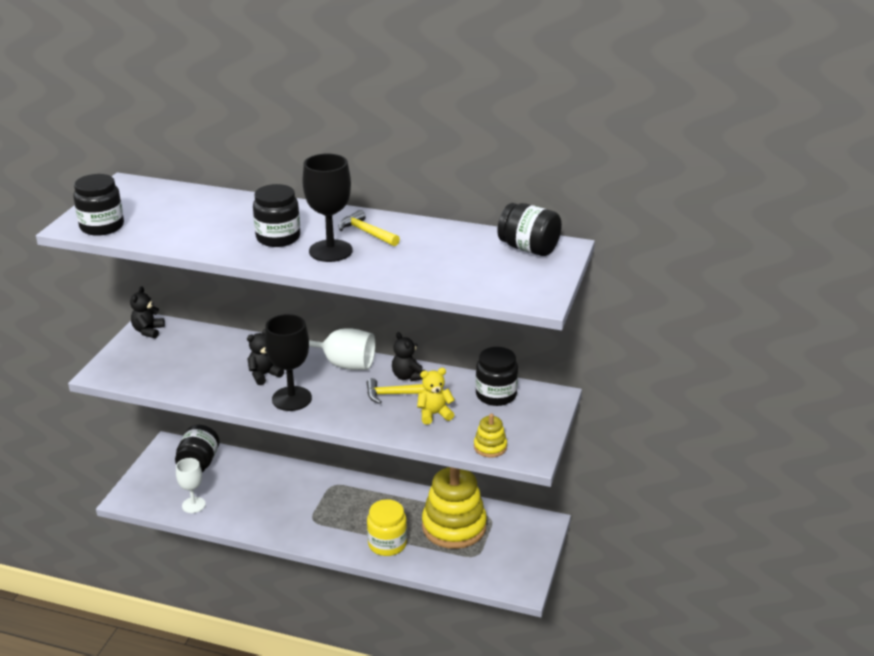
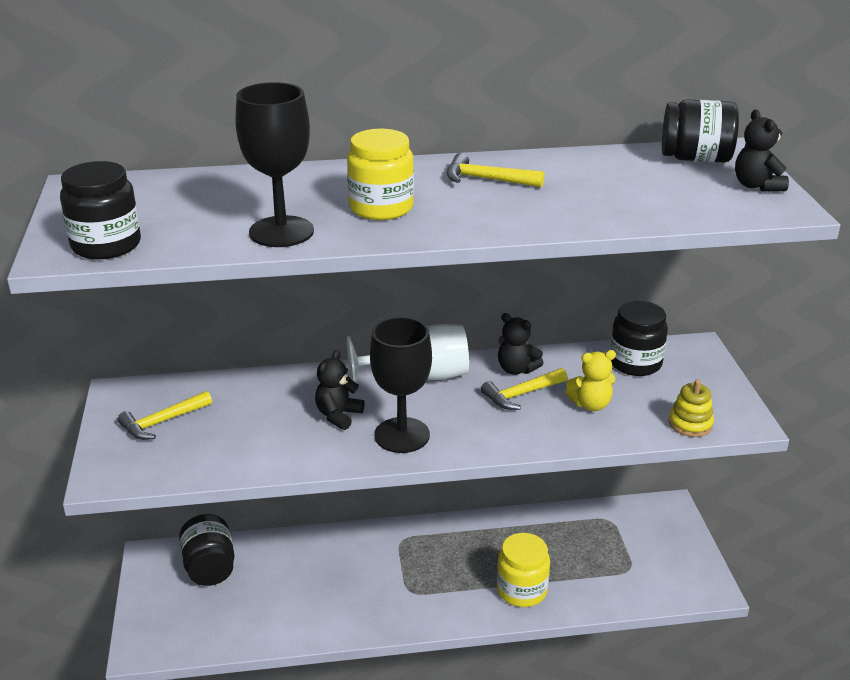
camera: 25 degrees left, 0 degrees up
(148, 331) = (126, 402): black teddy bear -> black teddy bear (756, 186)
(158, 349) = (162, 422): none -> yellow hammer
(193, 505) = (243, 624): white goblet -> none
(278, 238) = (381, 208): black jar -> yellow jar
(330, 251) = (470, 209): black goblet -> black goblet (281, 232)
(434, 414) = (591, 404): yellow teddy bear -> yellow teddy bear turned 150 degrees counterclockwise
(454, 526) = (579, 543): yellow stacking toy -> none

